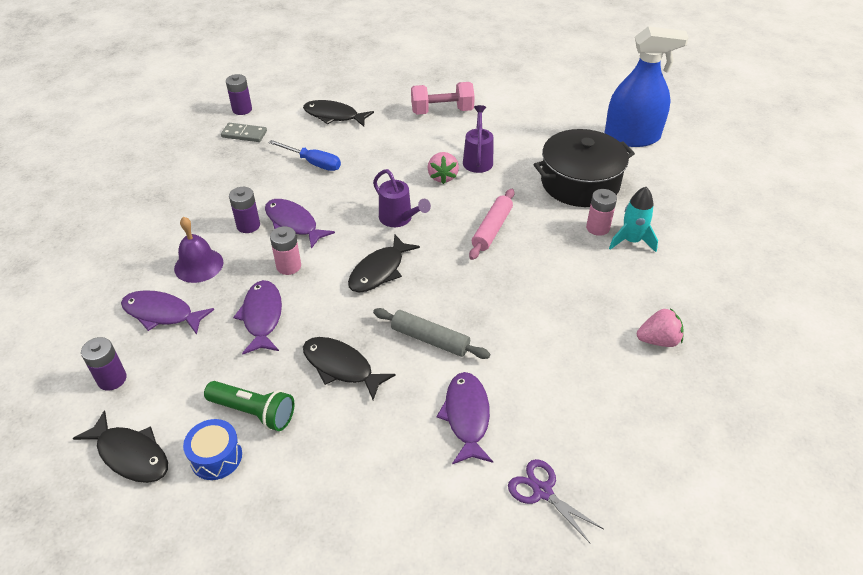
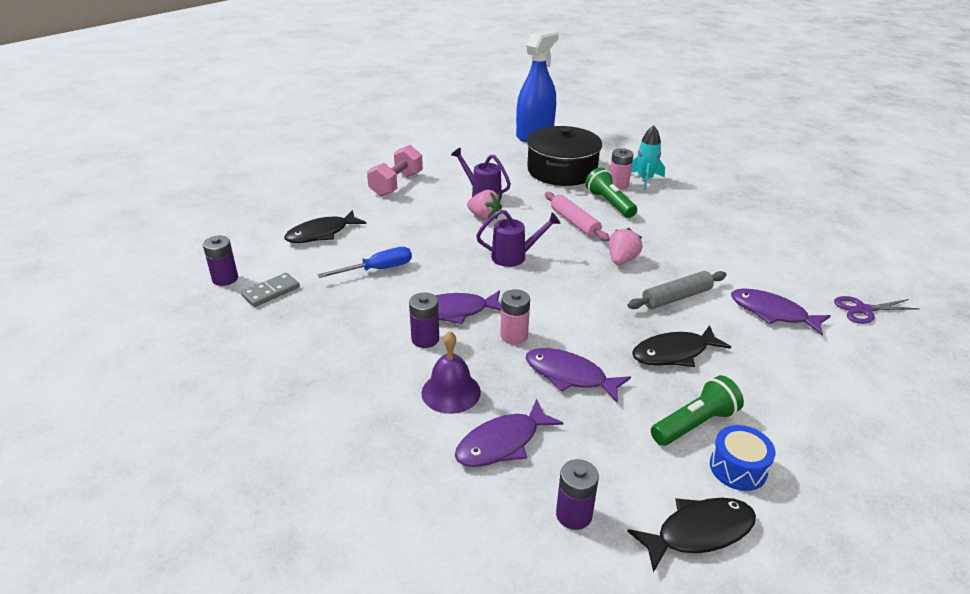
camera: 55 degrees left, 10 degrees down
(379, 271) = (571, 290): black fish -> none
(553, 236) = (609, 203): none -> green flashlight
(658, 340) = (750, 211): pink strawberry -> pink strawberry (622, 260)

